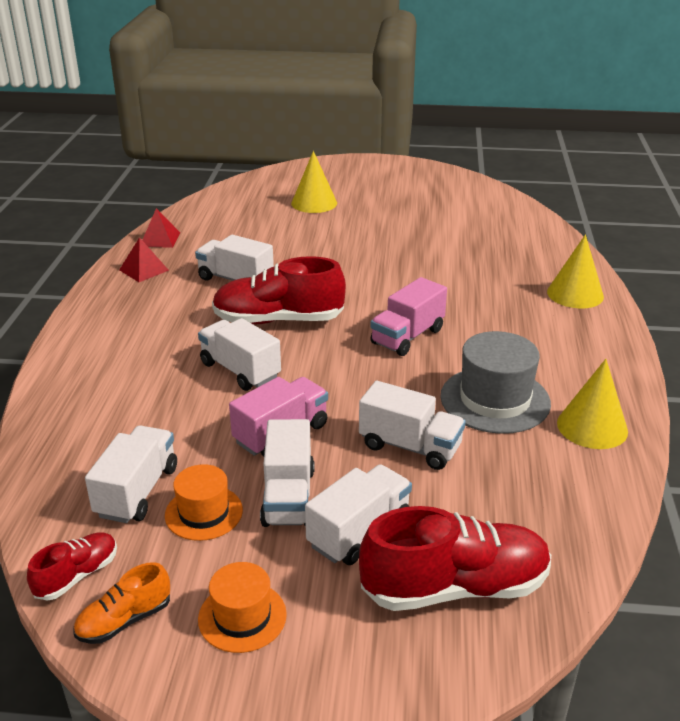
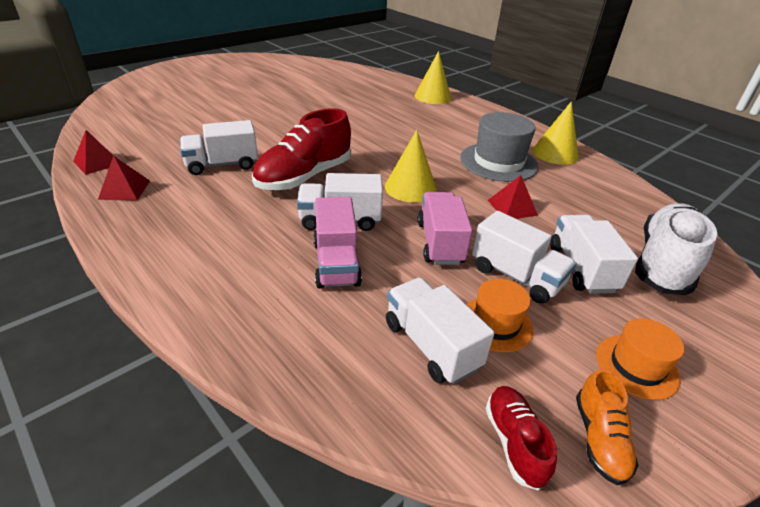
camera: 50 degrees left, 5 degrees up
(314, 203) = (190, 97): yellow cone -> yellow cone (410, 188)
(407, 337) = (398, 151): pink truck -> pink truck (336, 263)
(410, 446) = (512, 207): white truck -> red pyramid
(454, 588) = (663, 263): red shoe -> white shoe

